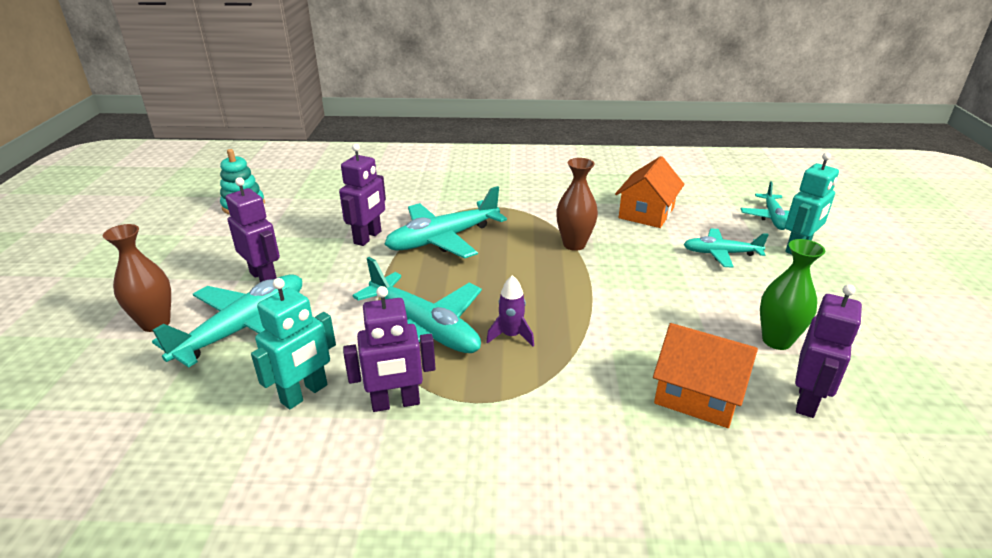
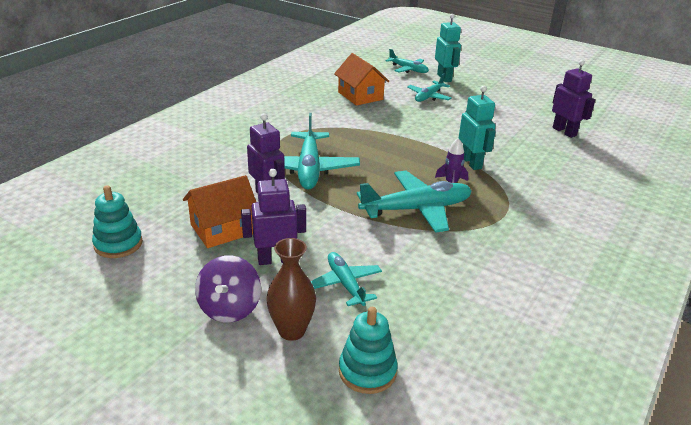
camera: 60 degrees left, 0 degrees up
(105, 387) = (367, 371): none -> turquoise stacking toy
(178, 282) = (229, 308): none -> purple spinning top
(244, 328) = (345, 284): turquoise plane -> turquoise plane, size x0.59
(304, 394) = (452, 273): turquoise robot -> turquoise robot (471, 163)
(395, 403) = (487, 241): purple robot -> none
(574, 244) = (371, 129): brown vase -> none
(697, 395) = (543, 153): orange house -> orange house (223, 229)
(776, 341) = (517, 118): green vase -> none

